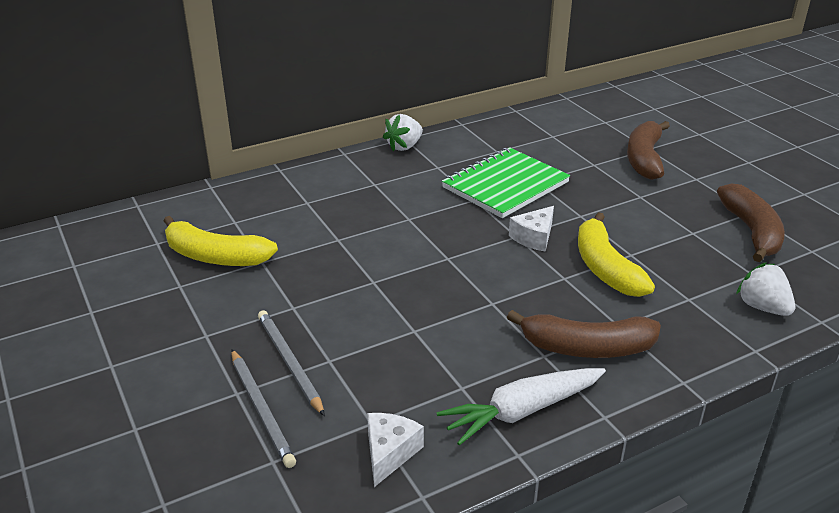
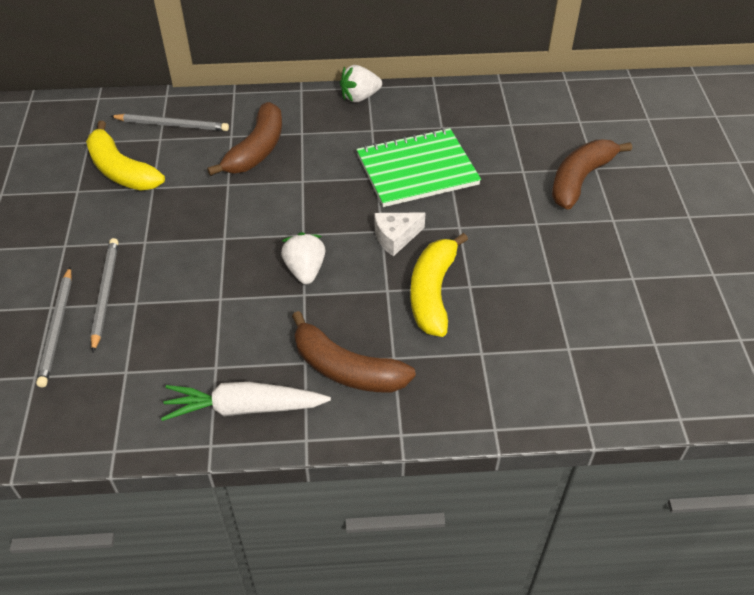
camera: 25 degrees right, 15 degrees up
(238, 208) = (172, 125): none -> grey pencil
(389, 453) = (118, 404): white cheese -> none
(751, 232) = (612, 301): brown banana -> brown banana (256, 150)
(762, 307) = (543, 387): white strawberry -> white strawberry (305, 270)

